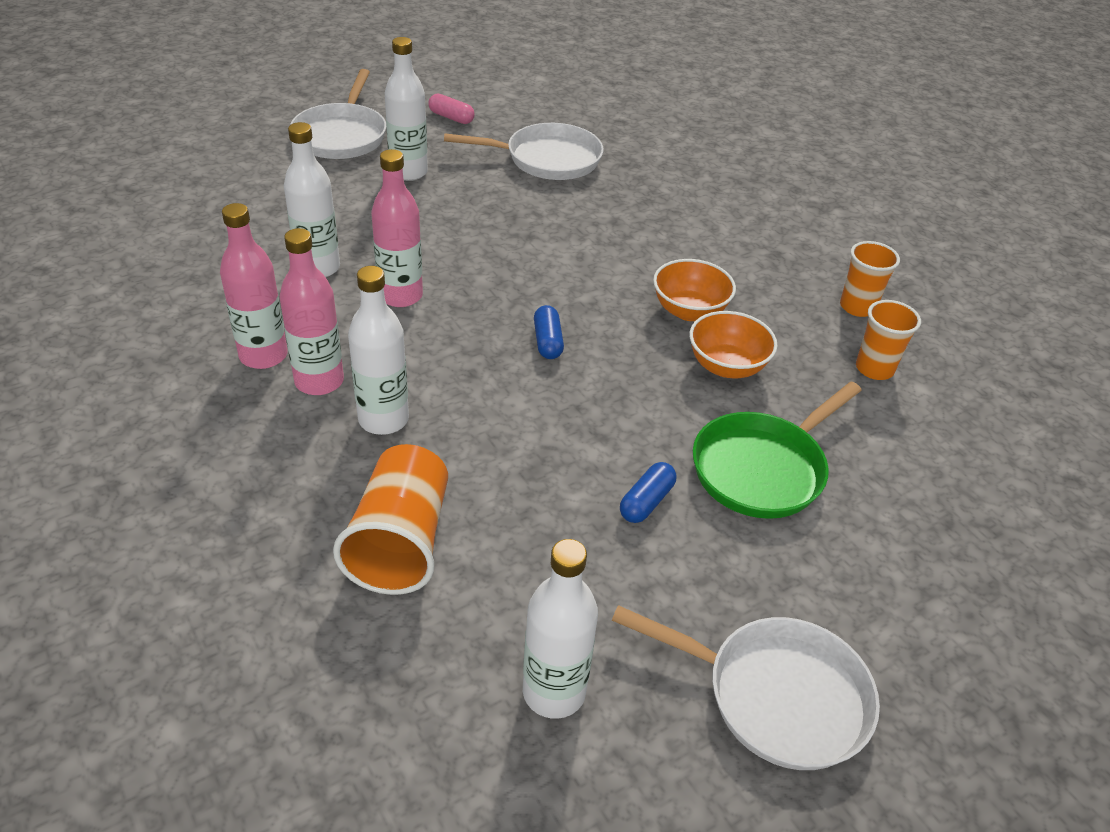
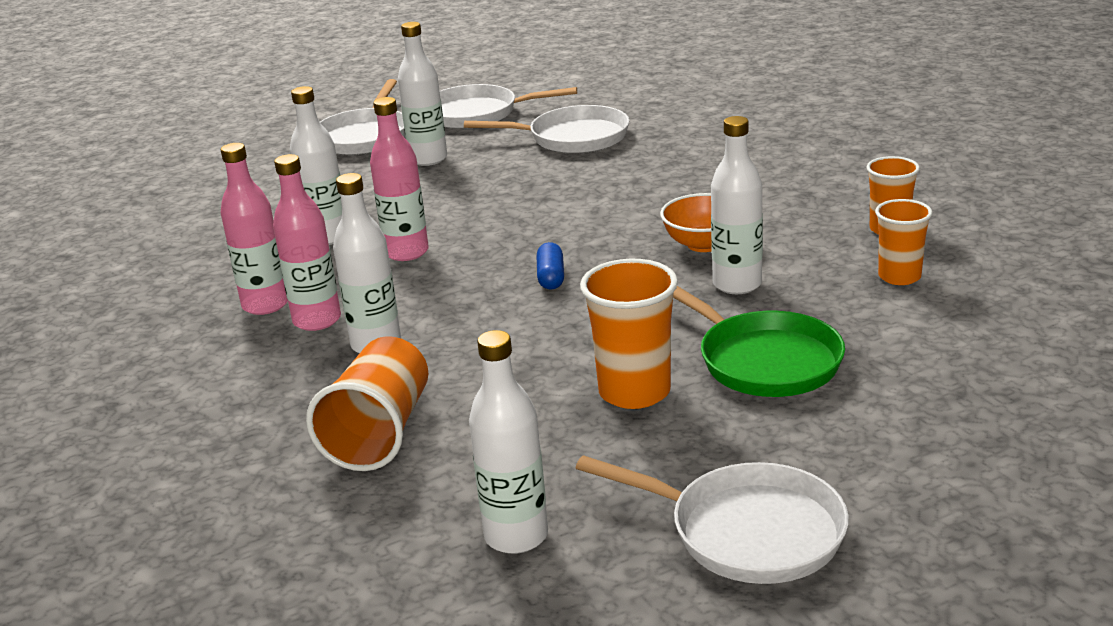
camera: 10 degrees right, 15 degrees down
(451, 117) = (478, 114): pink capsule -> white pan
(646, 501) = (634, 392): blue capsule -> orange cup
(726, 366) = (737, 284): orange bowl -> white bottle
(763, 468) = (763, 360): green pan -> green pan turned 90 degrees counterclockwise

